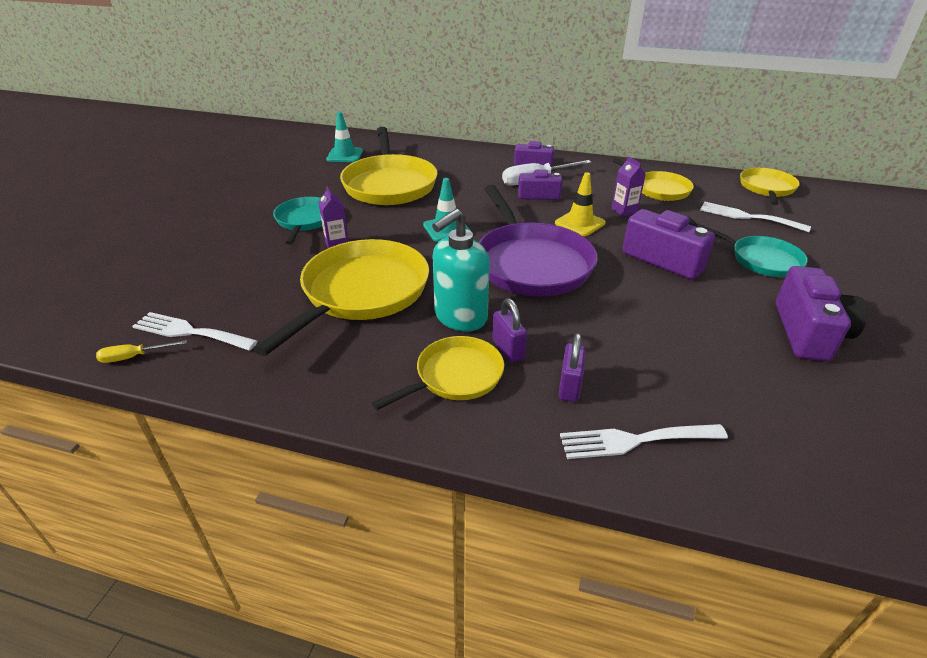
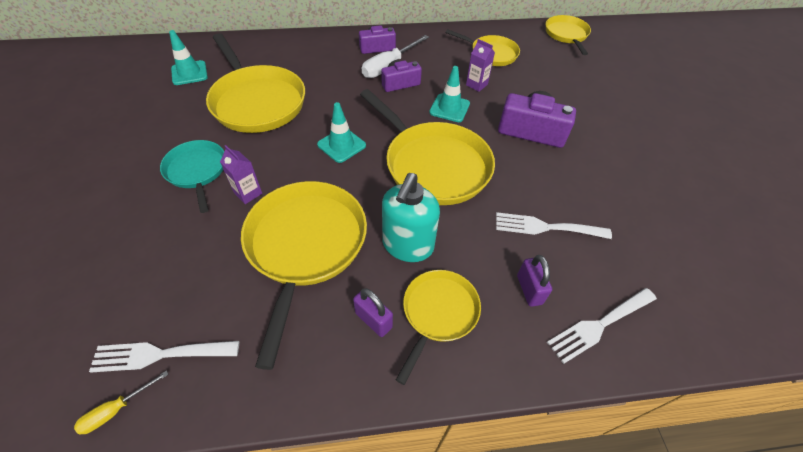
camera: 25 degrees left, 15 degrees up
(508, 349) = (464, 268): purple padlock -> purple padlock (373, 320)
(531, 263) = (433, 165): purple pan -> yellow pan
(580, 223) = (449, 108): yellow traffic cone -> turquoise traffic cone
(747, 217) = (567, 69): white fork -> white fork (546, 227)
(761, 260) = (597, 112): turquoise pan -> none
(808, 332) = (657, 176): purple camera -> none

